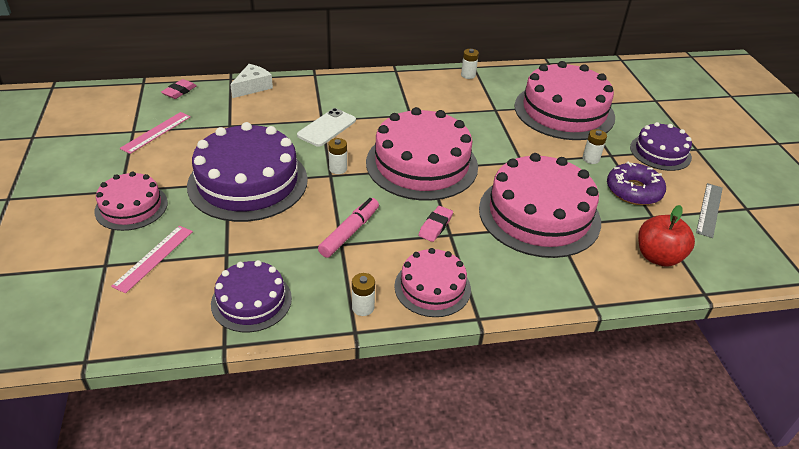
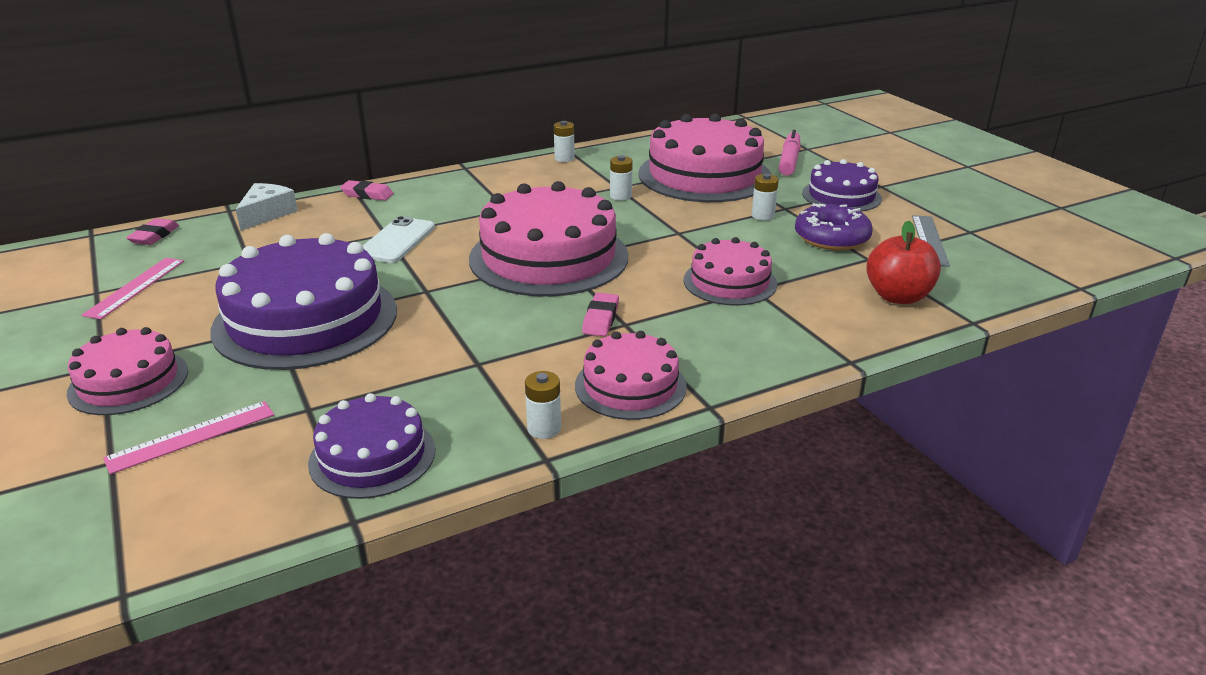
camera: 15 degrees left, 10 degrees down
(154, 258) = (191, 436): pink ruler -> pink ruler turned 45 degrees clockwise
(322, 82) = (367, 194): none -> pink eraser
(338, 169) = (434, 282): white battery -> white battery (620, 196)
(349, 232) = (484, 348): pink marker -> pink marker (789, 160)
(539, 215) = (730, 282): pink cake -> pink cake, size x0.56

